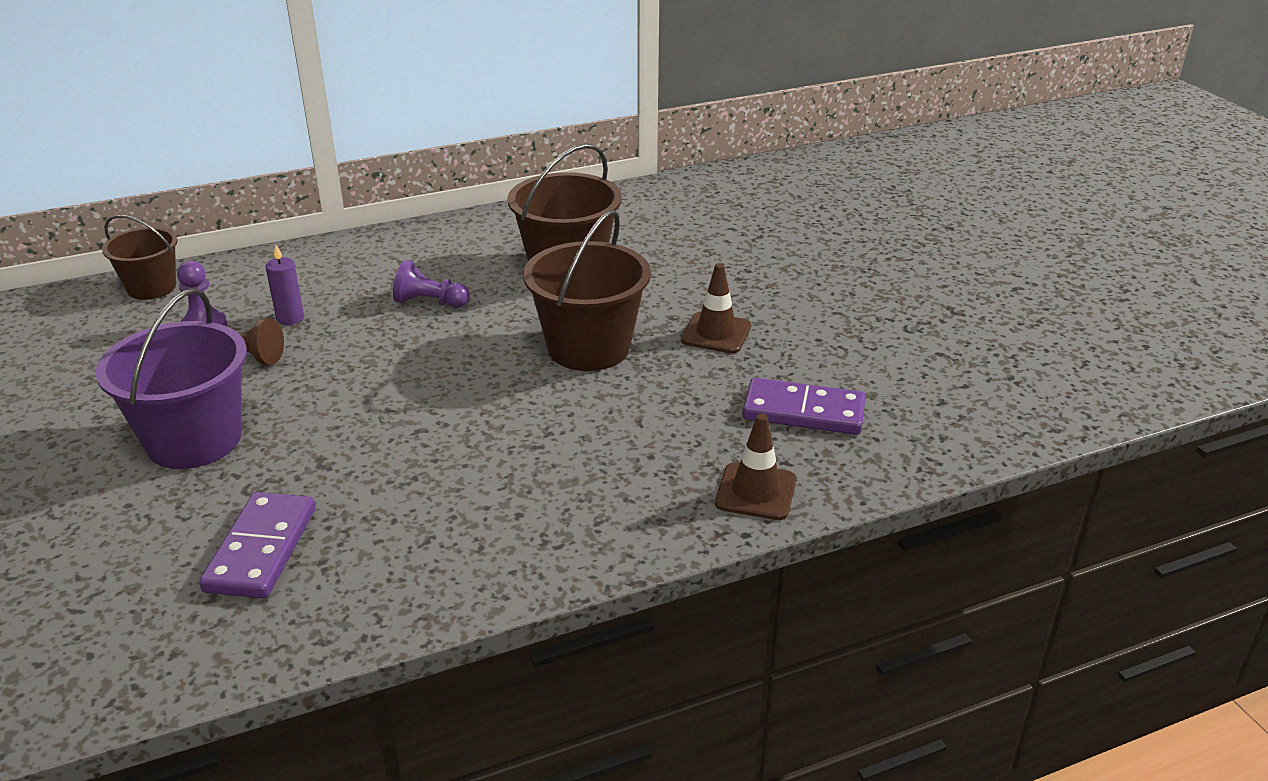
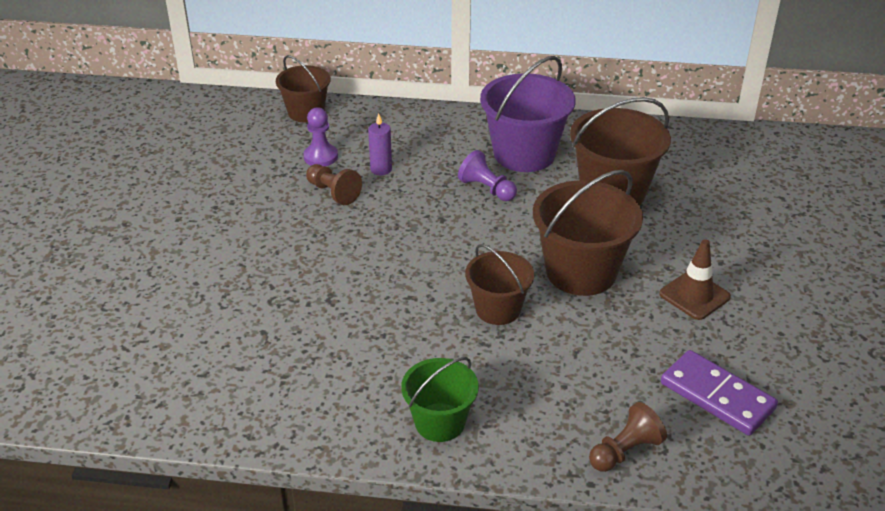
camera: 30 degrees right, 5 degrees up
(194, 440) = (262, 248): purple bucket -> purple bucket (524, 154)
(261, 549) = (253, 350): purple domino -> none
(527, 409) = (498, 309): none -> brown bucket
(544, 539) = (440, 422): none -> green bucket
(756, 492) = (625, 451): brown traffic cone -> brown pawn

